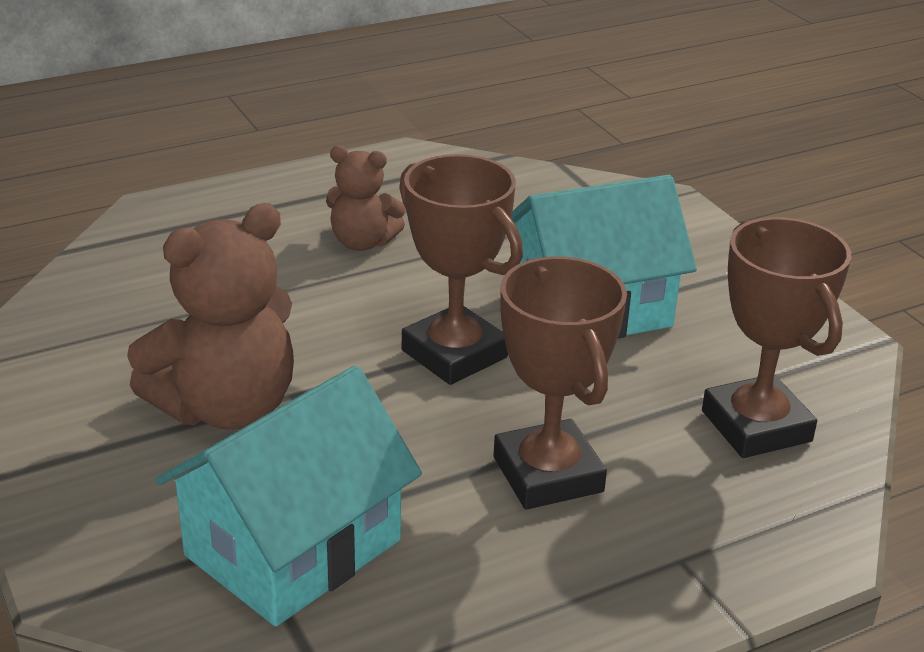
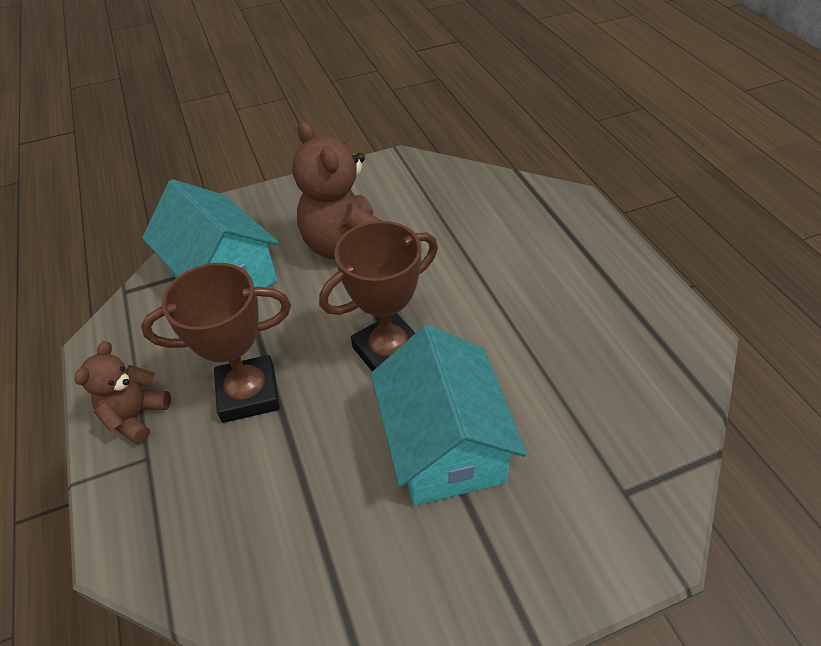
camera: 100 degrees right, 15 degrees up
(362, 242) = (539, 304): brown teddy bear -> brown teddy bear (136, 416)
(756, 426) = (267, 542): brown trophy -> none

